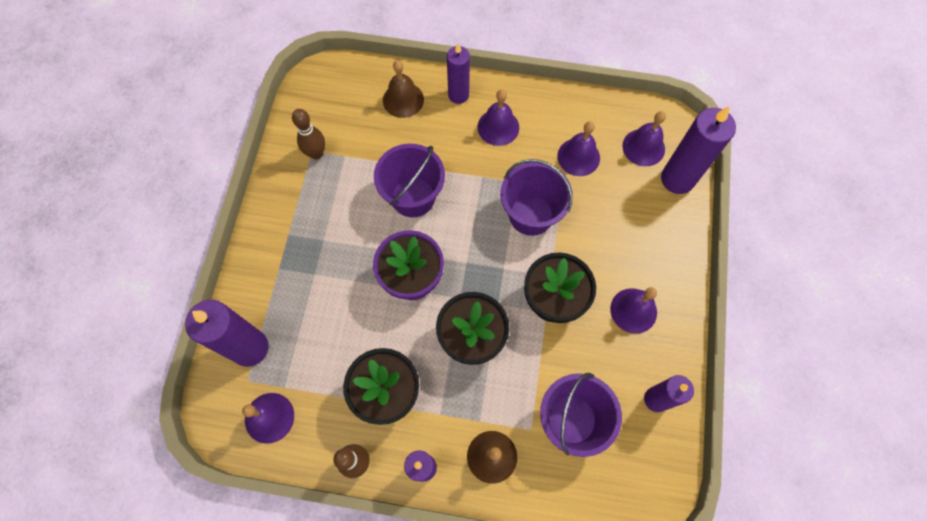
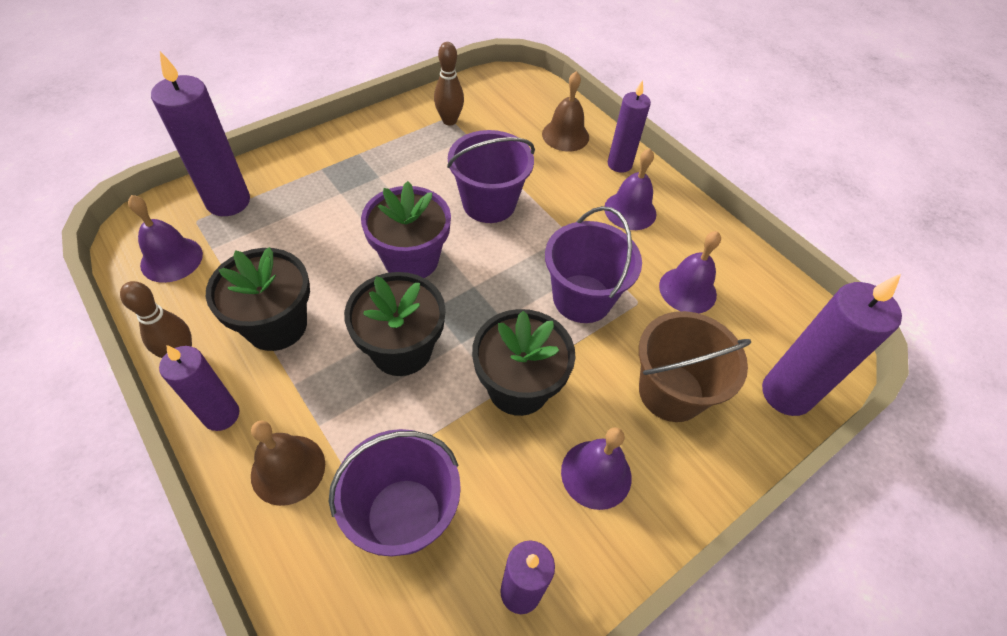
camera: 40 degrees right, 15 degrees down
(626, 230) = (671, 392): none -> brown bucket
(643, 147) = (773, 335): purple bell -> none

